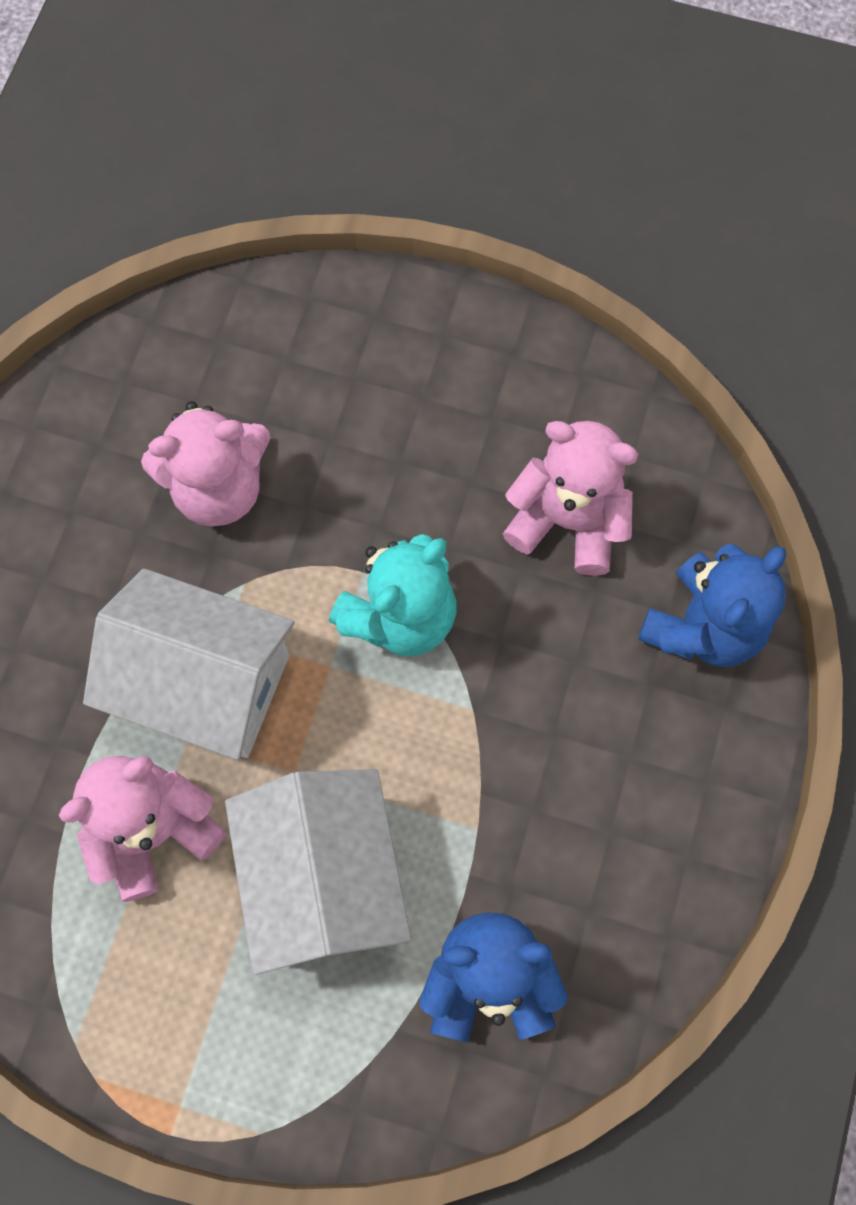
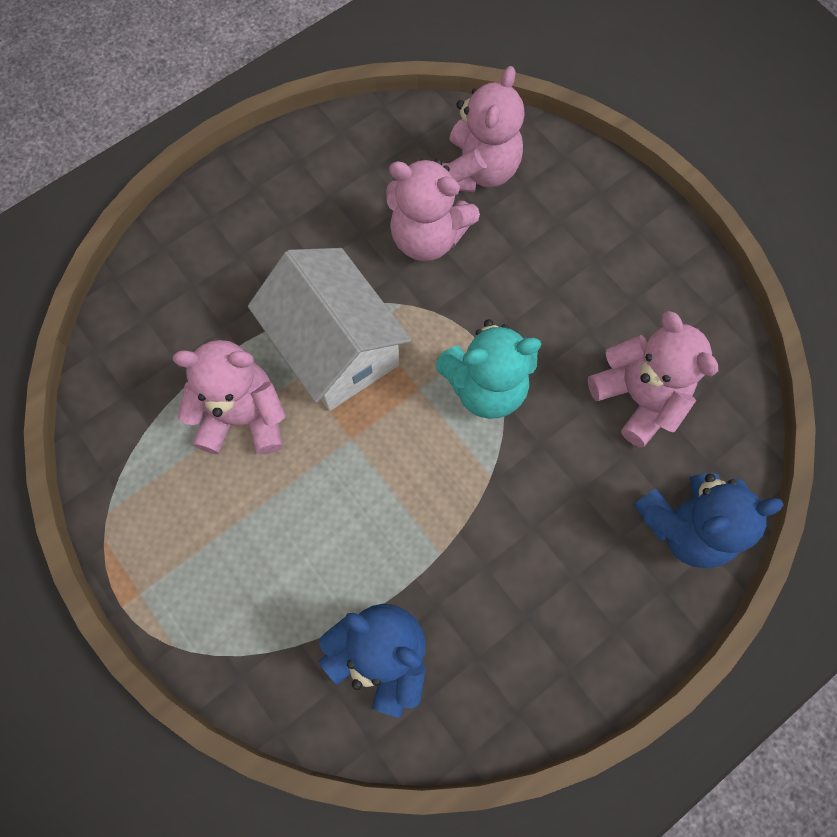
camera: 35 degrees right, 0 degrees up
(222, 375) = (478, 171): none -> pink teddy bear
(323, 878) = (322, 516): white house -> none

